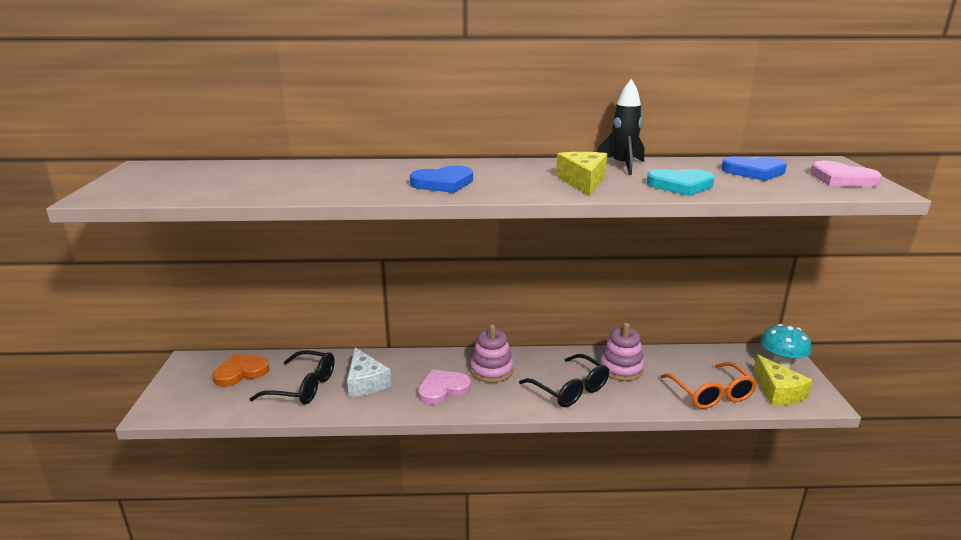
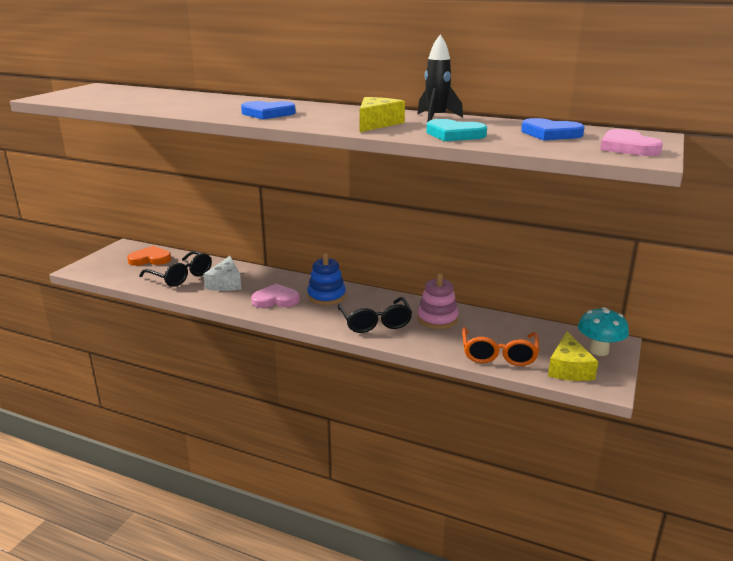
camera: 25 degrees right, 0 degrees up
(491, 370) = (326, 296): pink stacking toy -> blue stacking toy

